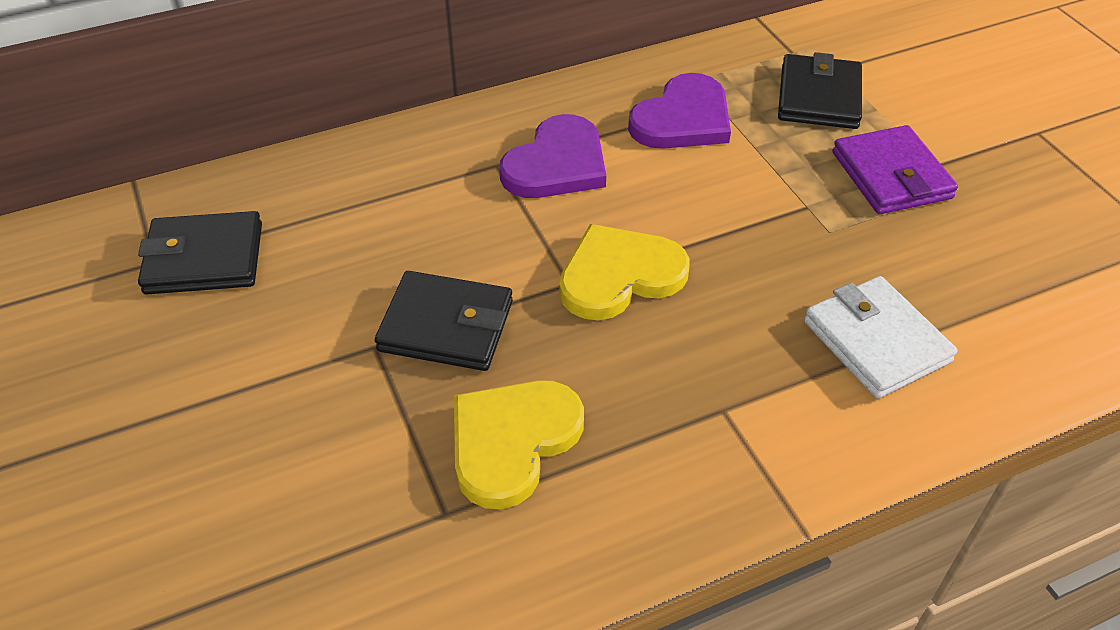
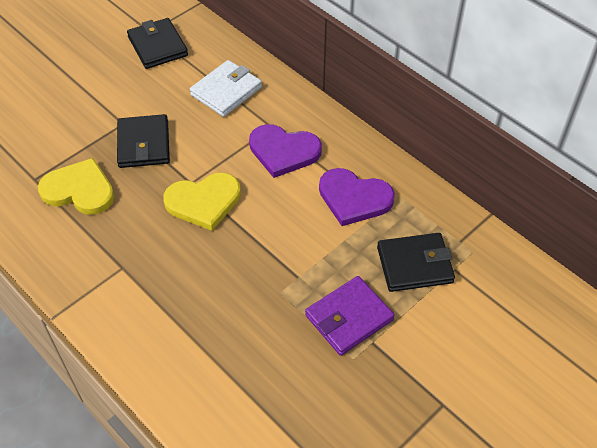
camera: 70 degrees right, 5 degrees up
(619, 275) = (204, 202): yellow heart -> yellow heart turned 120 degrees clockwise
(876, 341) = (193, 329): white wallet -> white wallet (226, 91)

